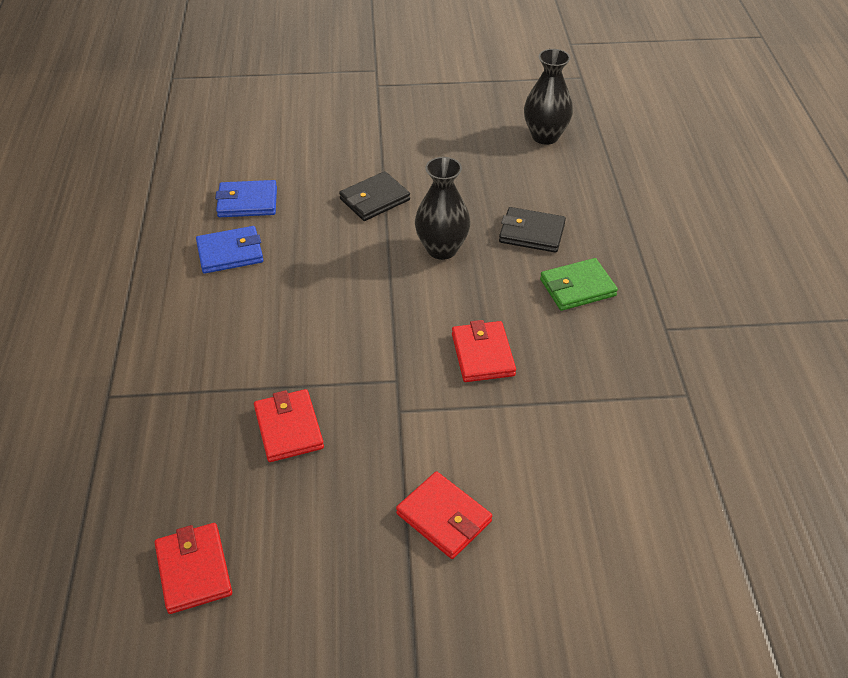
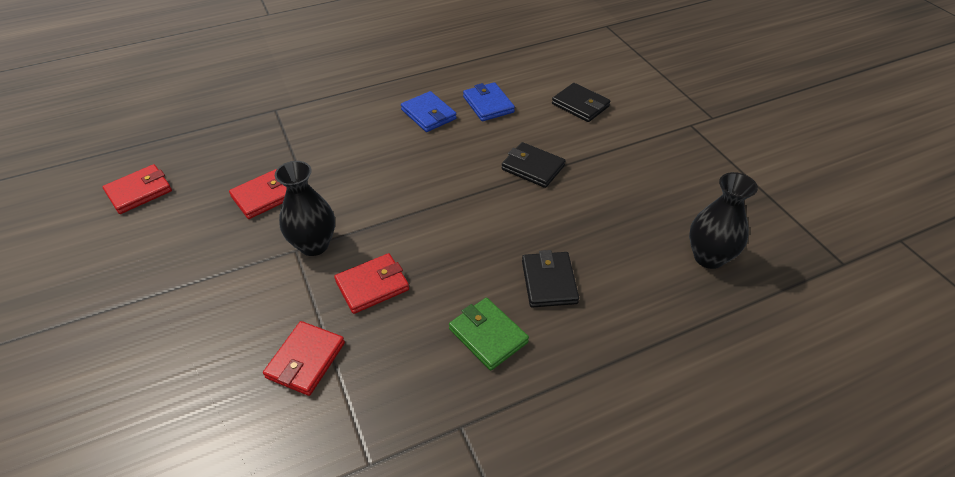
camera: 70 degrees right, 0 degrees up
(298, 139) = (580, 105): none -> black wallet
(442, 249) = (492, 225): black vase -> black vase (314, 245)
(444, 517) = (191, 306): red wallet -> red wallet (306, 360)

